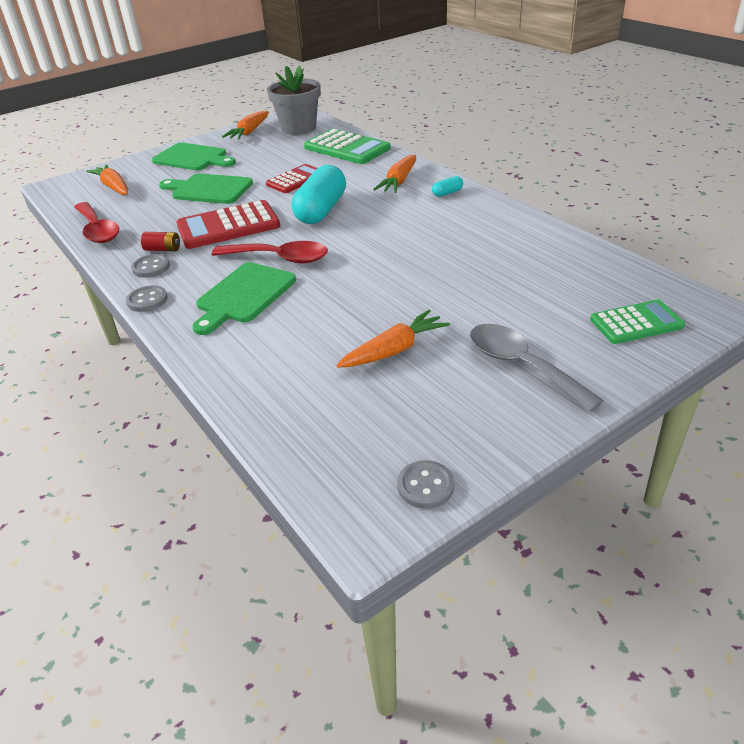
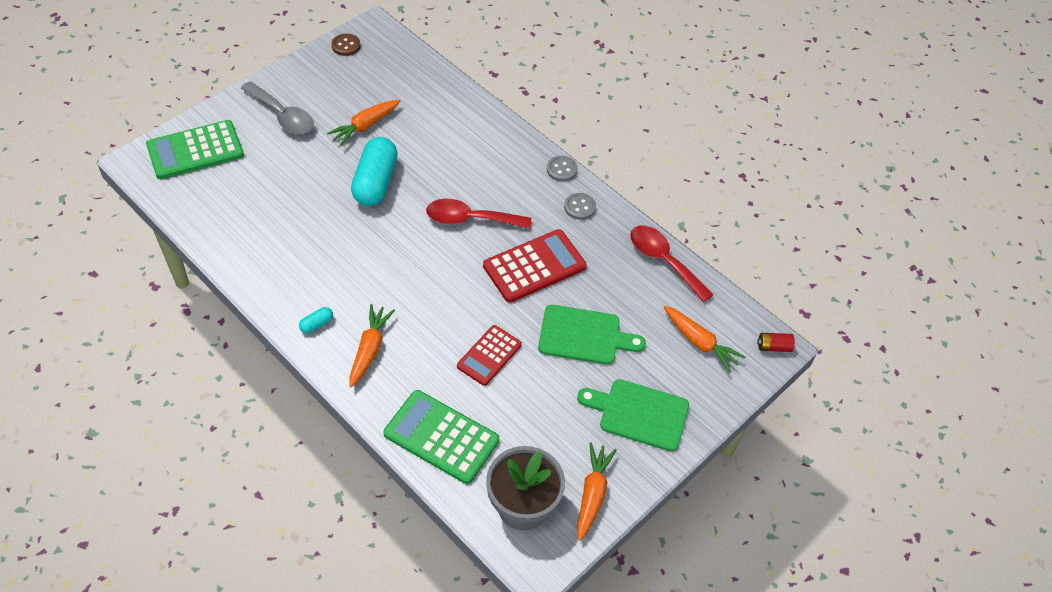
camera: 165 degrees right, 15 degrees up
(163, 249) = (581, 231): red battery -> red battery (773, 347)
(244, 296) = (486, 175): green cutting board -> none
(321, 210) = (447, 292): turquoise capsule -> turquoise capsule (375, 182)
(425, 486) = (346, 46): grey button -> brown button
(636, 323) = (195, 150): green calculator -> green calculator, size x1.56

